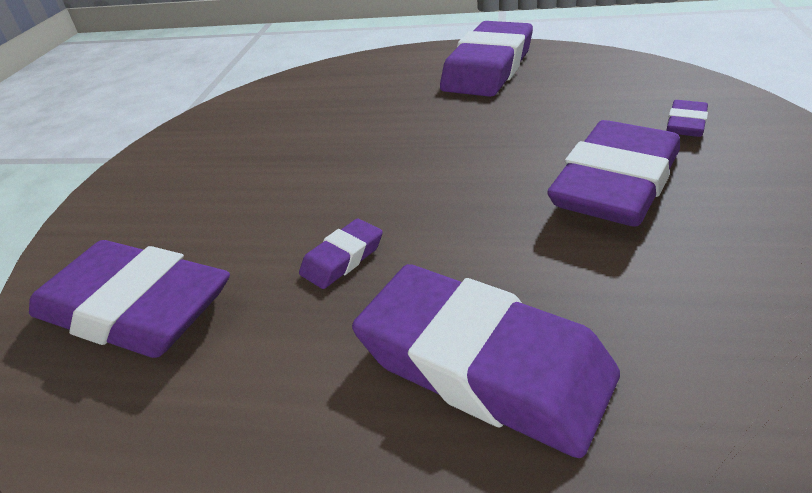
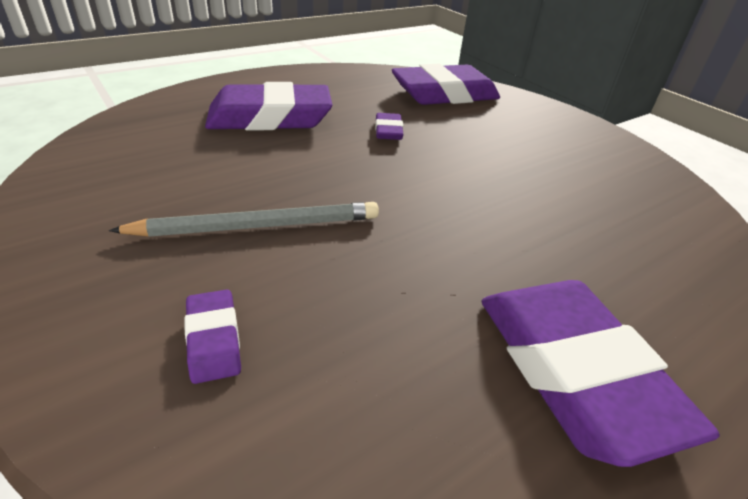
camera: 130 degrees right, 0 degrees up
(615, 184) = (258, 226): purple eraser -> grey pencil

